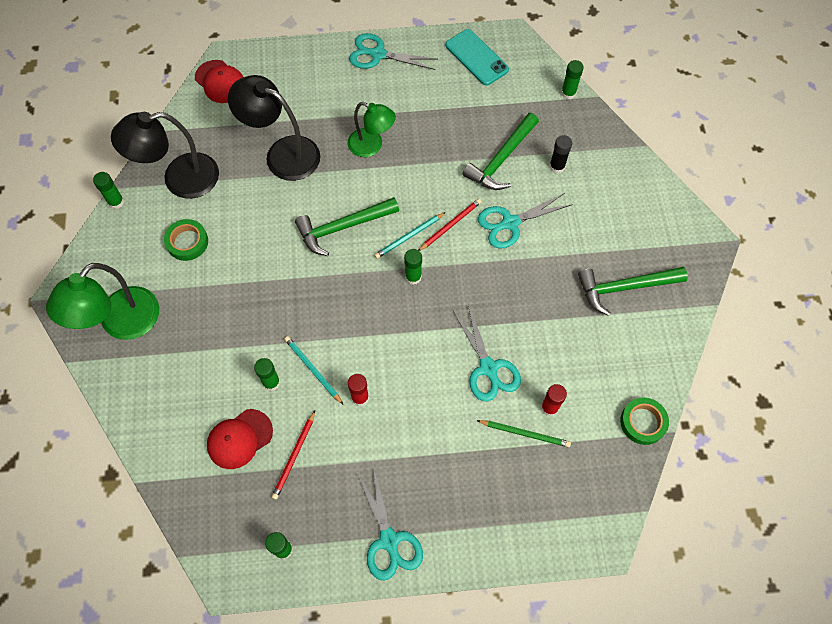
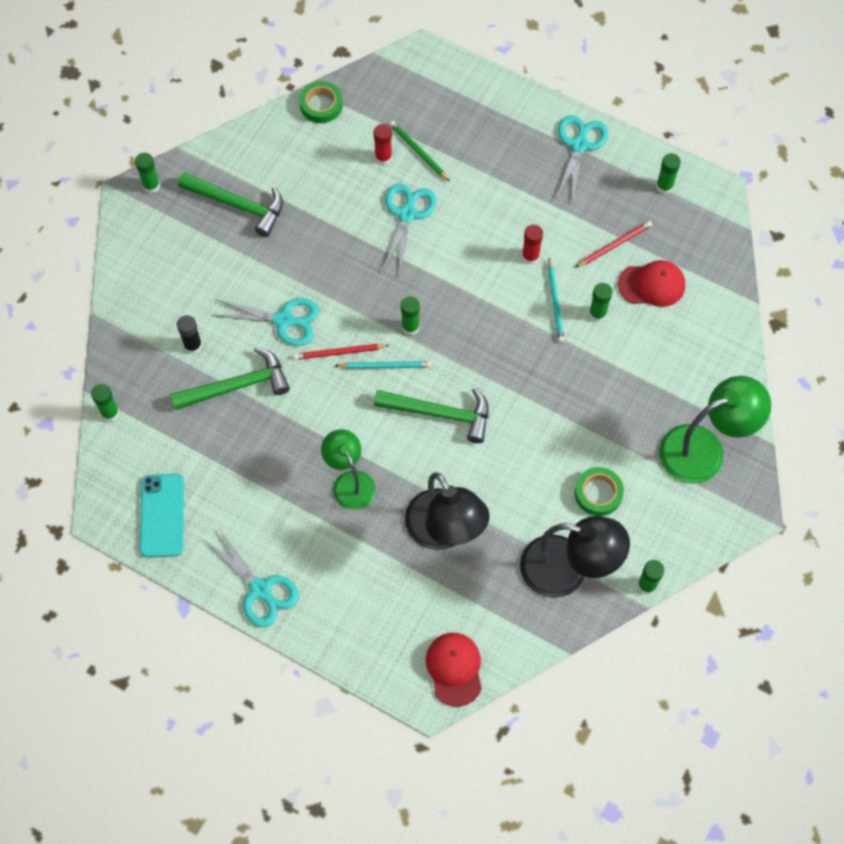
camera: 145 degrees left, 0 degrees up
(702, 260) = (151, 185): none -> green glue stick

